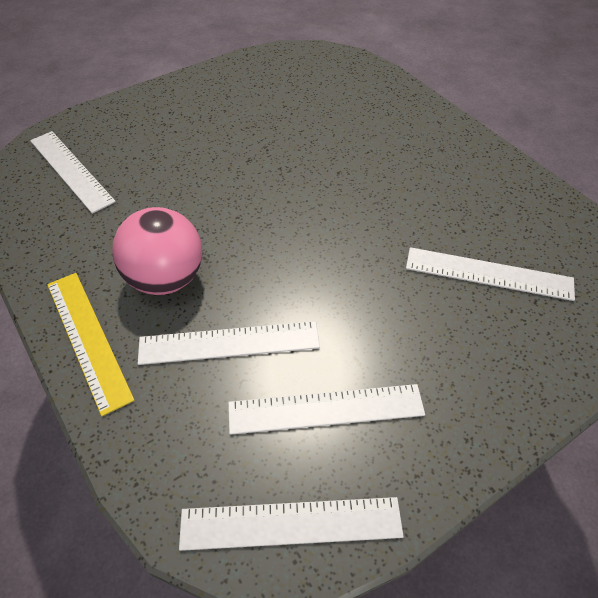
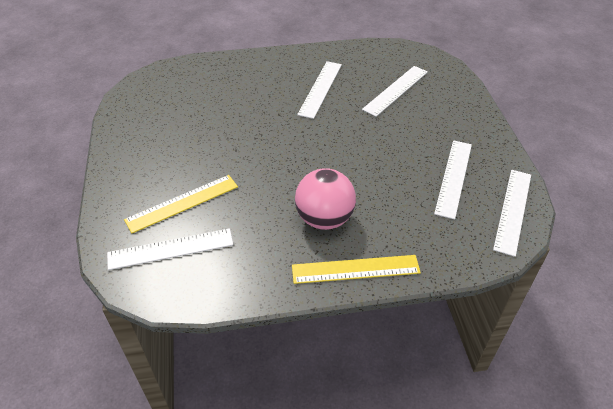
camera: 65 degrees left, 5 degrees down
(140, 153) = (182, 203): none -> yellow ruler
(229, 343) = (392, 203): white ruler -> white ruler (320, 89)

